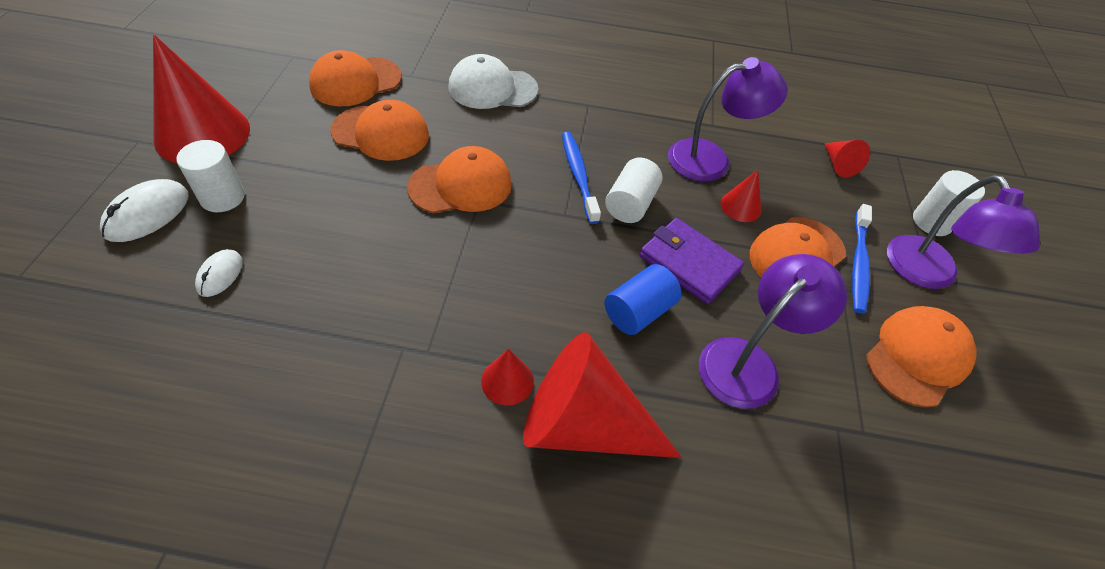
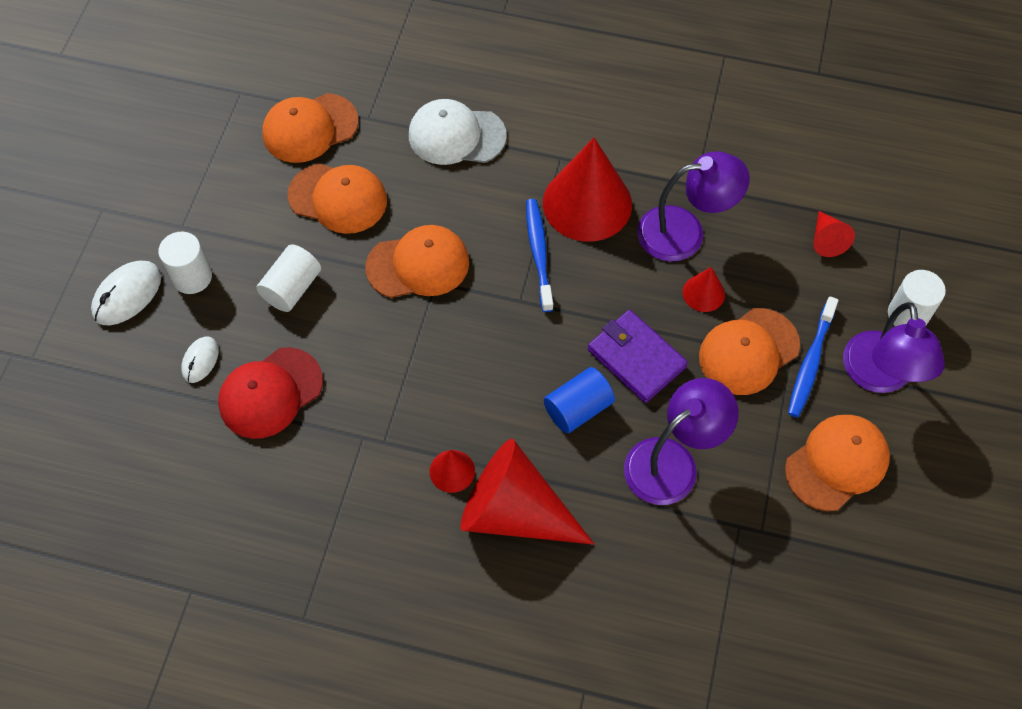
camera: 10 degrees right, 10 degrees up
(202, 134) = (163, 200): red cone -> red cone (587, 203)
(298, 305) = (270, 393): none -> red cap
(630, 204) = (588, 289): white cylinder -> white cylinder (292, 288)

